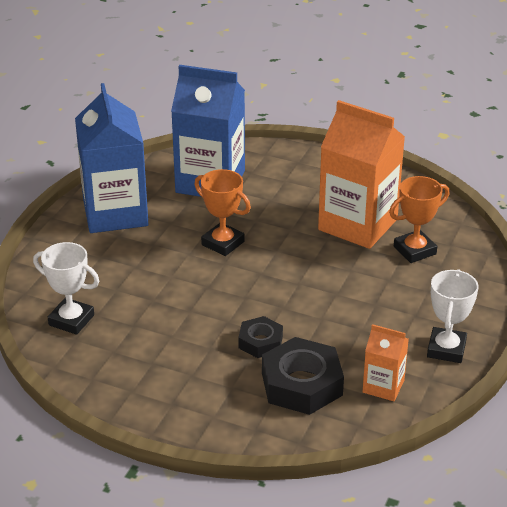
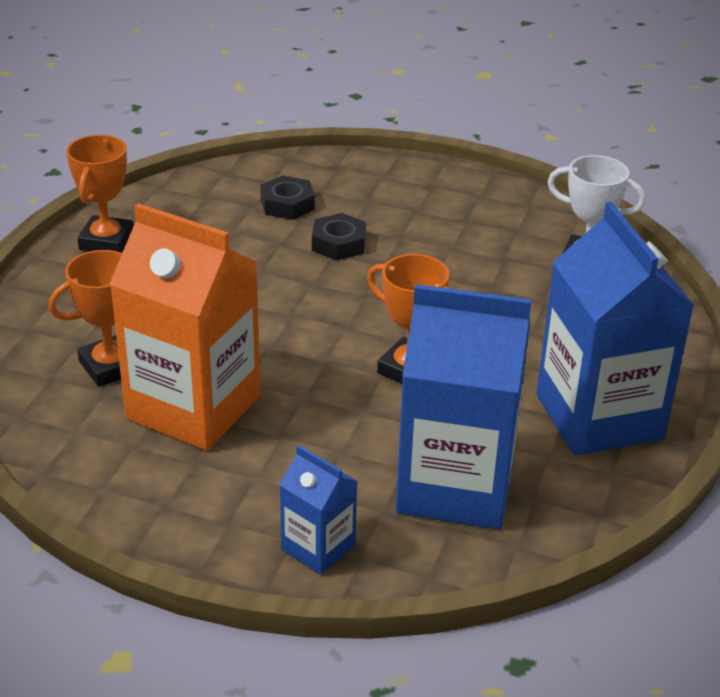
camera: 175 degrees right, 0 degrees up
(285, 158) = (318, 547): none -> blue carton
(301, 384) = (287, 204): black nut -> black nut, size x0.58
(383, 386) = (193, 204): orange carton -> none
(446, 349) = (106, 241): white trophy -> orange trophy

